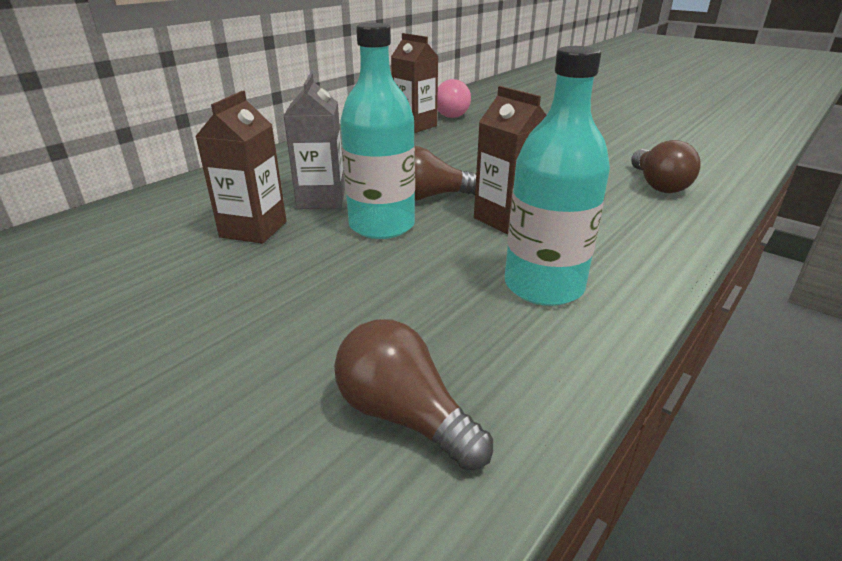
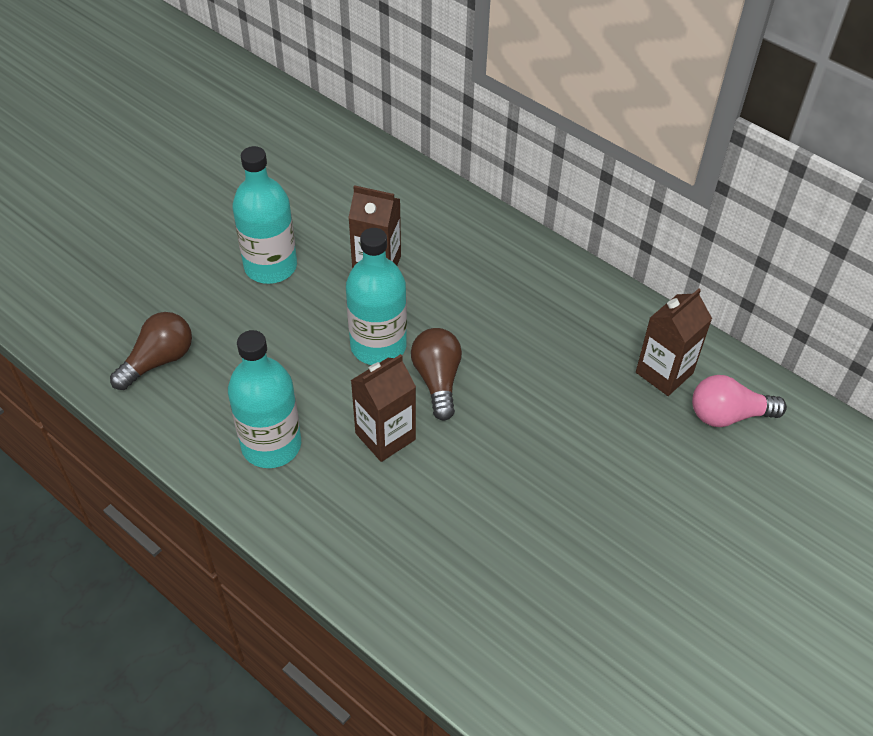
camera: 90 degrees right, 20 degrees up
(216, 307) = (270, 266): none -> turquoise bottle
(321, 199) = (433, 301): grey carton -> none
(658, 185) = (466, 597): brown light bulb -> none

